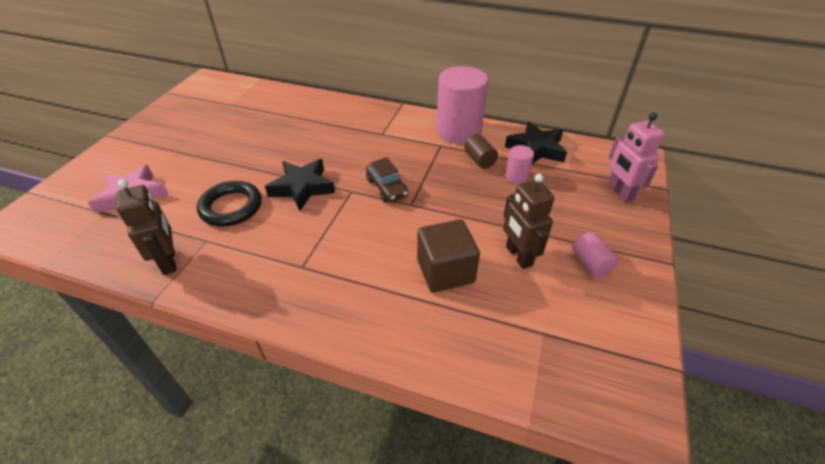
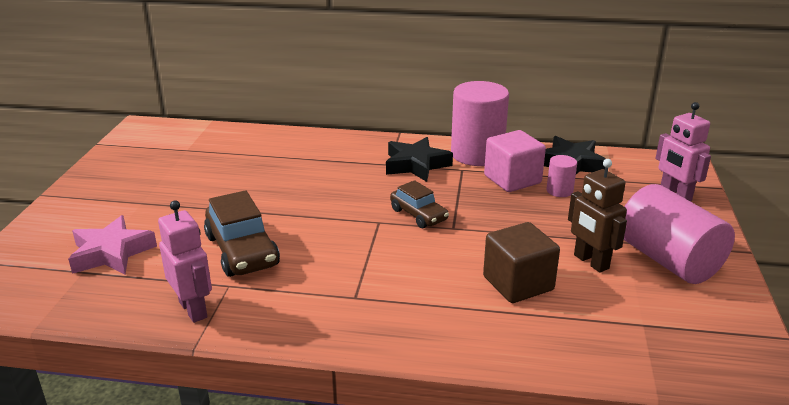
camera: 10 degrees left, 15 degrees down
(169, 261) = (193, 309): brown robot -> pink robot
(231, 207) = (242, 251): black ring -> brown car
(302, 188) = (319, 224): black star -> black star (416, 165)
(479, 160) = (512, 179): brown cylinder -> pink cube
(591, 263) = (668, 260): pink cylinder -> pink cylinder, size x2.18

